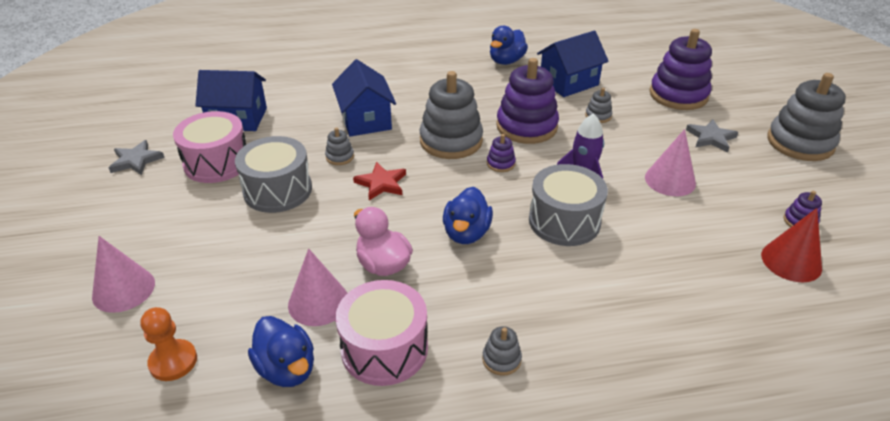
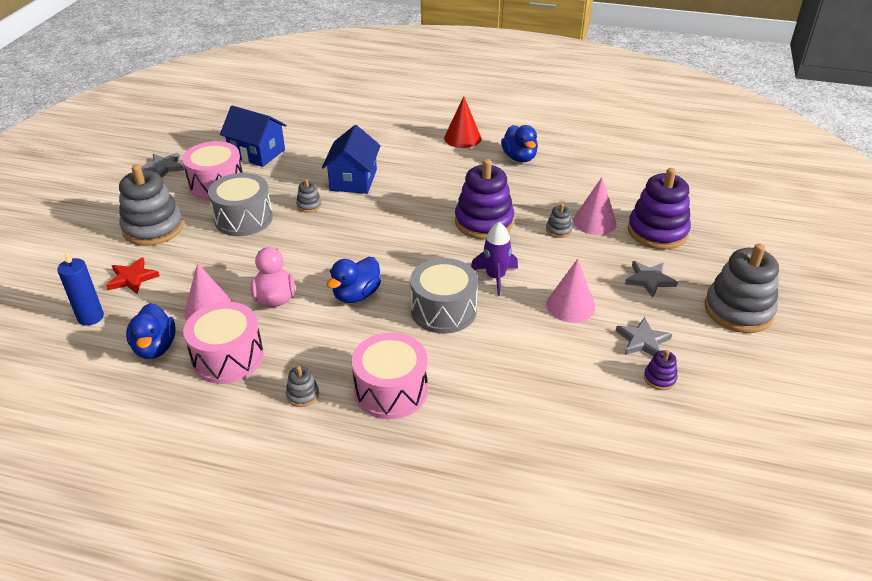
camera: 25 degrees right, 0 degrees up
(123, 289) = (93, 259): pink cone -> pink cone (594, 222)
(173, 361) = (90, 317): orange pawn -> blue candle
(381, 183) = (323, 236): red star -> red star (132, 278)
(451, 141) = (408, 217): grey stacking toy -> grey stacking toy (153, 228)
(500, 163) = (433, 247): purple stacking toy -> none
(506, 61) = (519, 157): blue duck -> blue duck turned 75 degrees counterclockwise
(568, 82) = (560, 192): blue house -> none
(586, 320) = (391, 391): none -> pink drum
(755, 192) = (642, 341): none -> grey star
(791, 261) = (614, 408): red cone -> red cone (462, 138)

